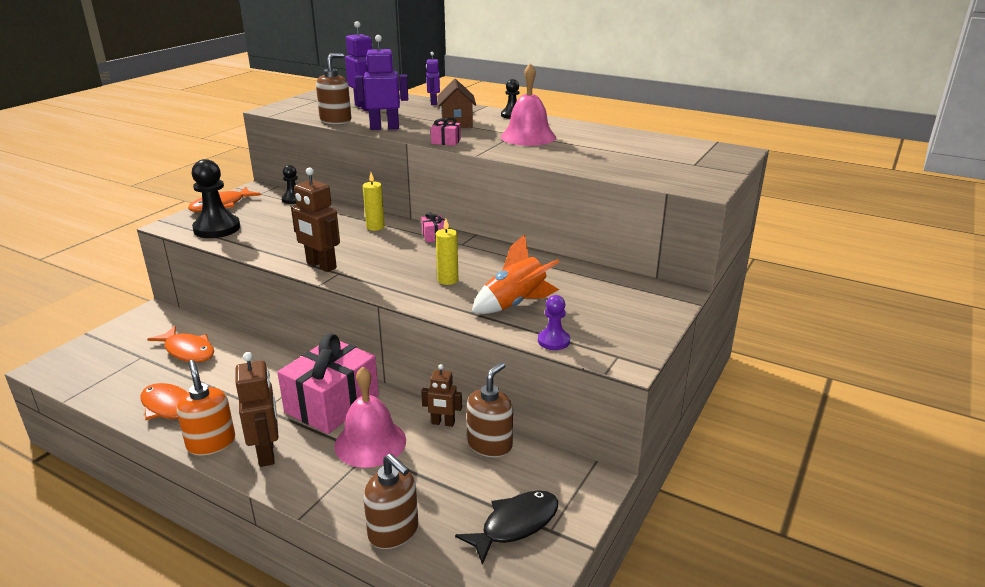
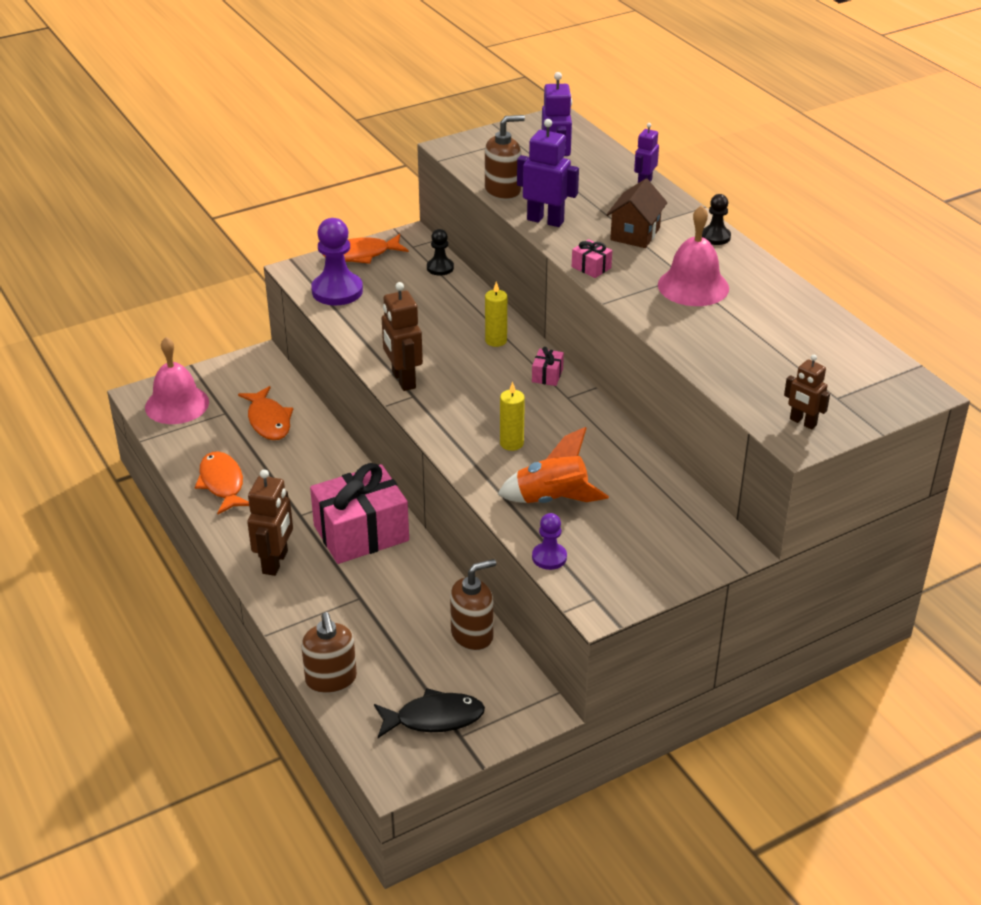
camera: 30 degrees right, 10 degrees up
(211, 443) = (236, 533): orange soap dispenser -> none
(217, 228) = (337, 291): black pawn -> purple pawn
(370, 443) = (368, 588): pink bell -> pink bell (177, 404)
(443, 423) = (446, 594): brown robot -> brown robot (802, 422)

